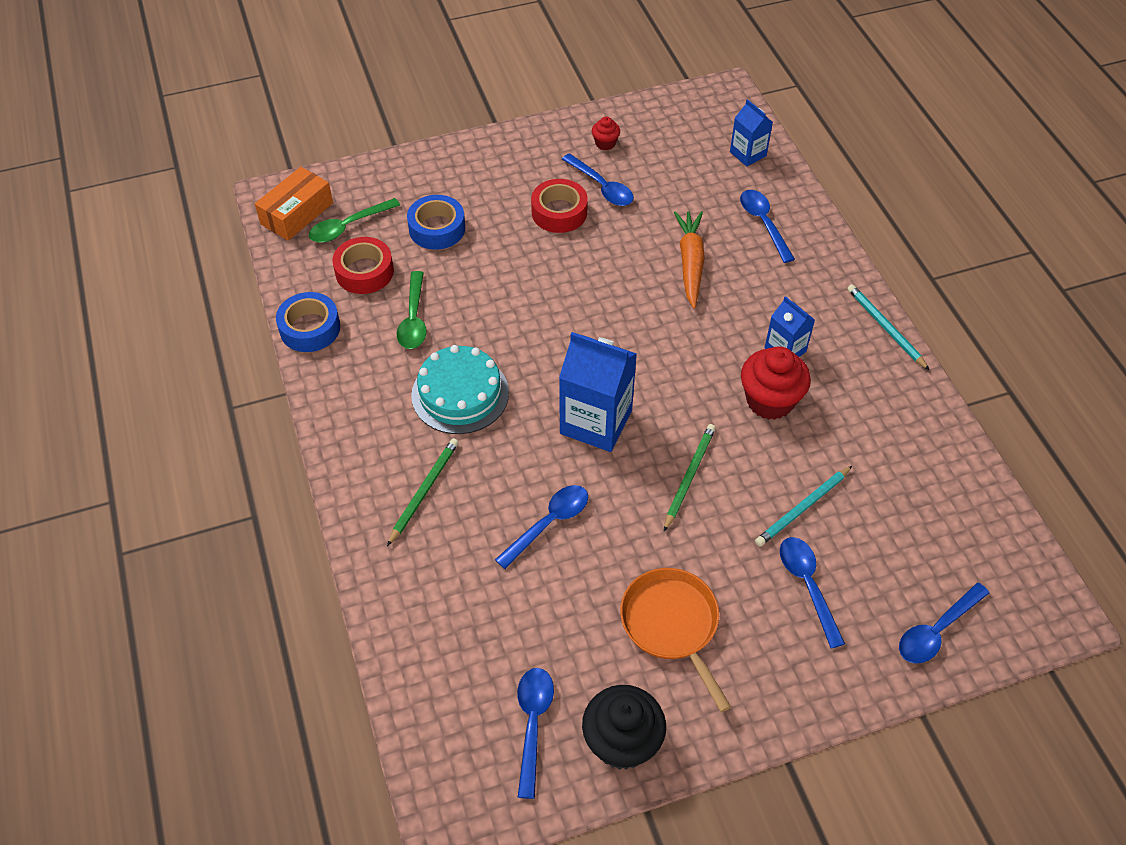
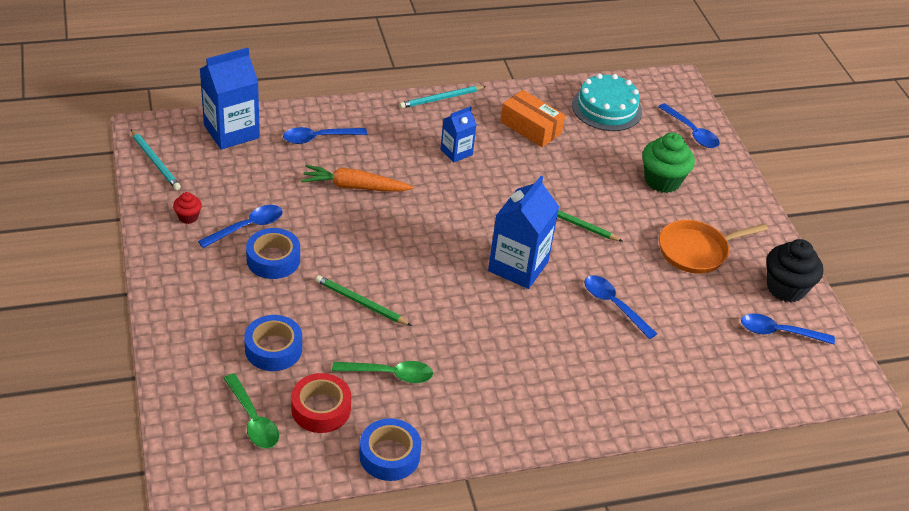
camera: 90 degrees left, 10 degrees down
(297, 213) = (222, 464): orange box -> orange box (531, 127)
(424, 491) = (583, 380): green pencil -> green pencil (361, 303)
(460, 394) = (482, 348): turquoise cake -> turquoise cake (606, 108)
(559, 212) = (273, 259): red tape -> blue tape
(748, 154) = (231, 131): blue carton -> blue carton, size x1.78
(770, 400) = (504, 169): red cupcake -> none
(803, 508) = (600, 170): turquoise pencil -> turquoise pencil (155, 161)
(807, 586) = (662, 181): blue spoon -> green cupcake

